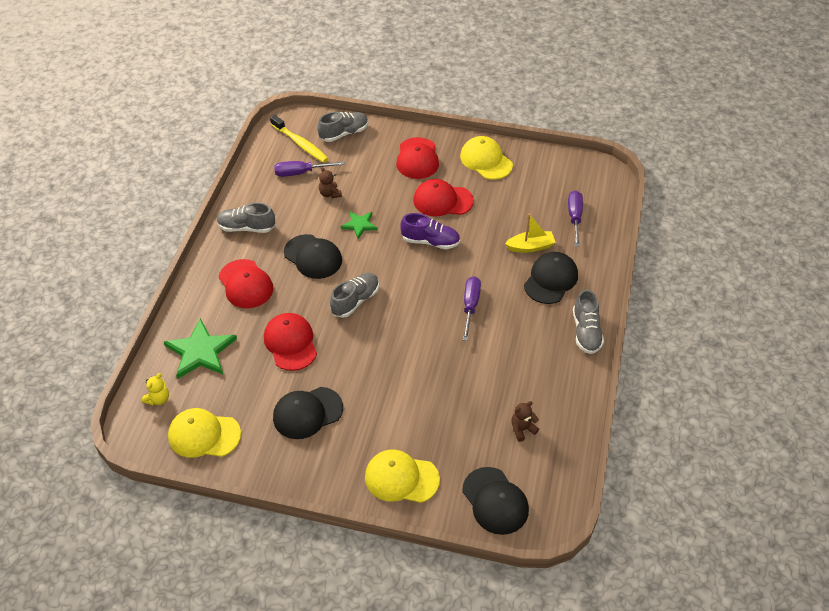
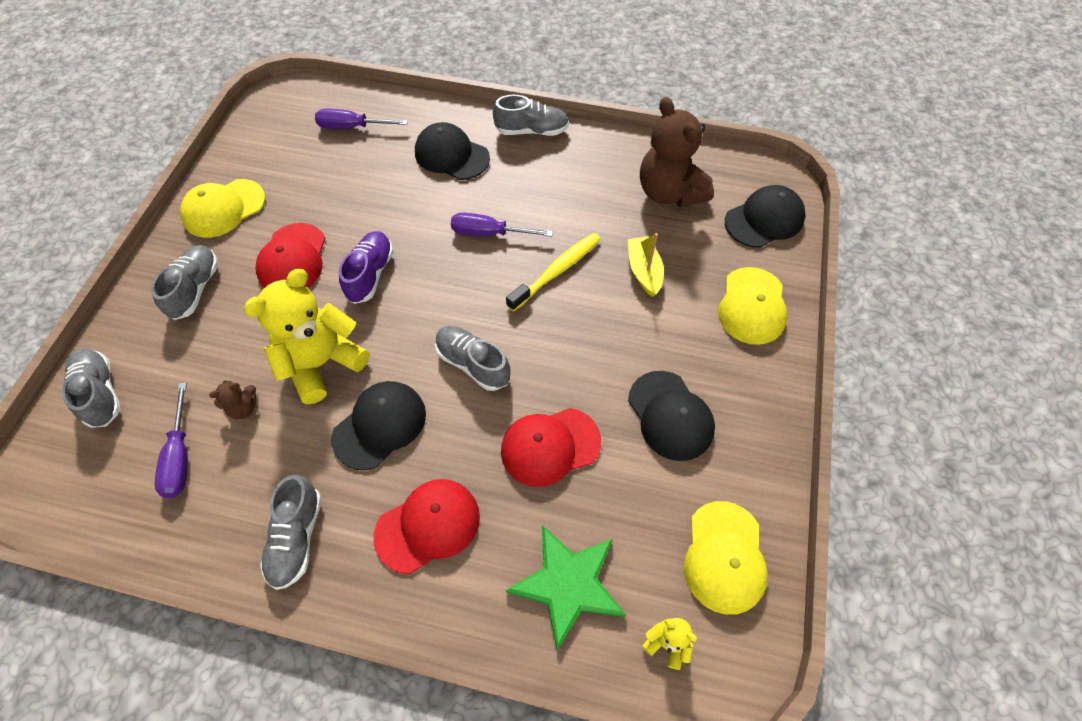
camera: 90 degrees left, 10 degrees up
(300, 144) = (104, 462): yellow toothbrush -> yellow toothbrush (557, 271)
(359, 225) = (322, 363): green star -> yellow teddy bear
(417, 158) = (195, 289): red cap -> grey shoe
(522, 429) = (669, 192): brown teddy bear -> brown teddy bear, size x2.32
(530, 247) = (395, 170): yellow boat -> yellow boat (644, 271)

